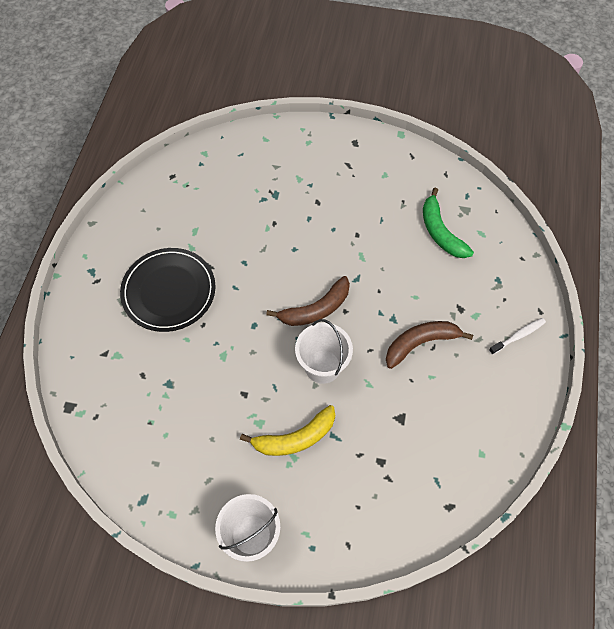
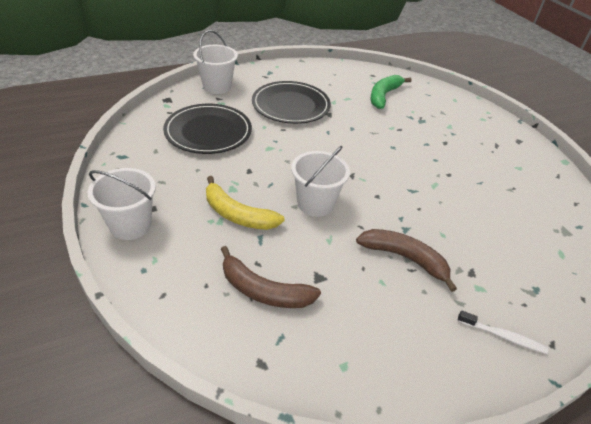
camera: 50 degrees right, 20 degrees down
(80, 342) = (217, 86): none -> white bucket
(158, 397) = (208, 132): none -> black plate
(316, 309) = (359, 179): brown banana -> brown banana (264, 291)
(440, 232) = (522, 224): green banana -> green banana (383, 96)

